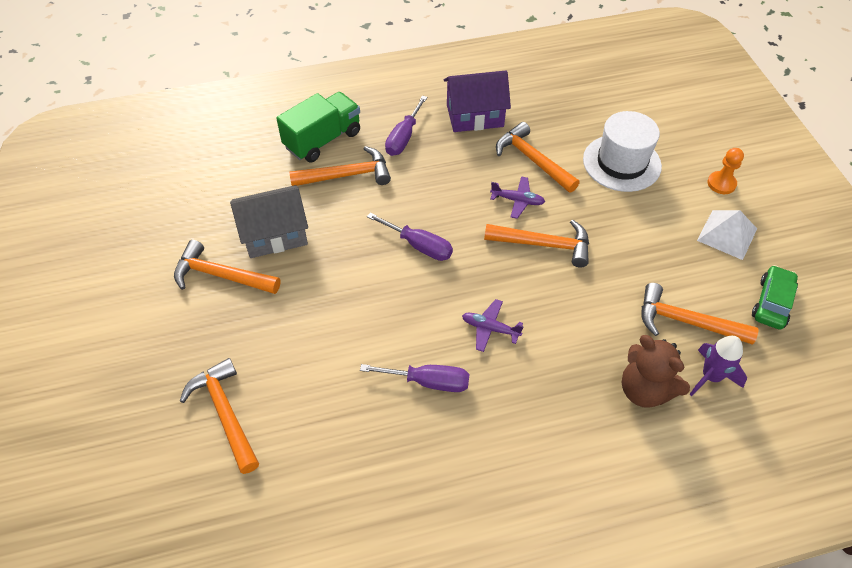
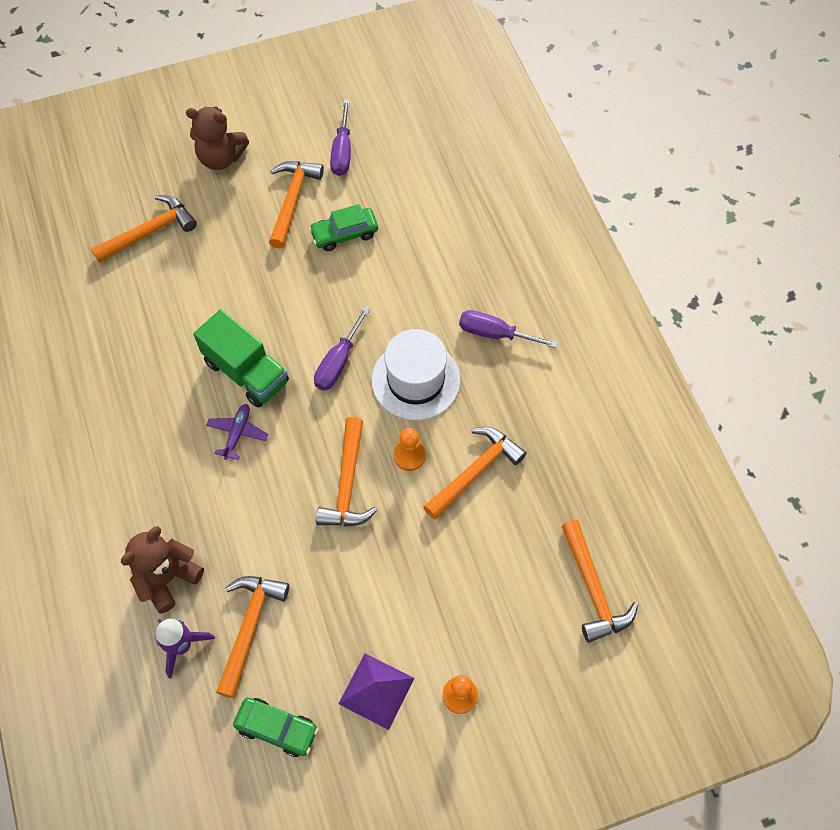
camera: 85 degrees right, 10 degrees up
(142, 340) = (221, 158): none -> brown teddy bear
(275, 234) = (344, 234): grey house -> green car
(323, 140) = (481, 256): green truck -> green truck (246, 372)
(347, 175) = (430, 285): orange hammer -> orange hammer (593, 589)
(428, 382) = (178, 383): purple screwdriver -> purple screwdriver (342, 151)
(475, 116) = (542, 406): purple house -> none
(517, 200) = (409, 455): purple plane -> orange pawn
(621, 163) = (482, 574): white hat -> white hat (415, 380)
(727, 234) = (376, 690): white pyramid -> purple pyramid

